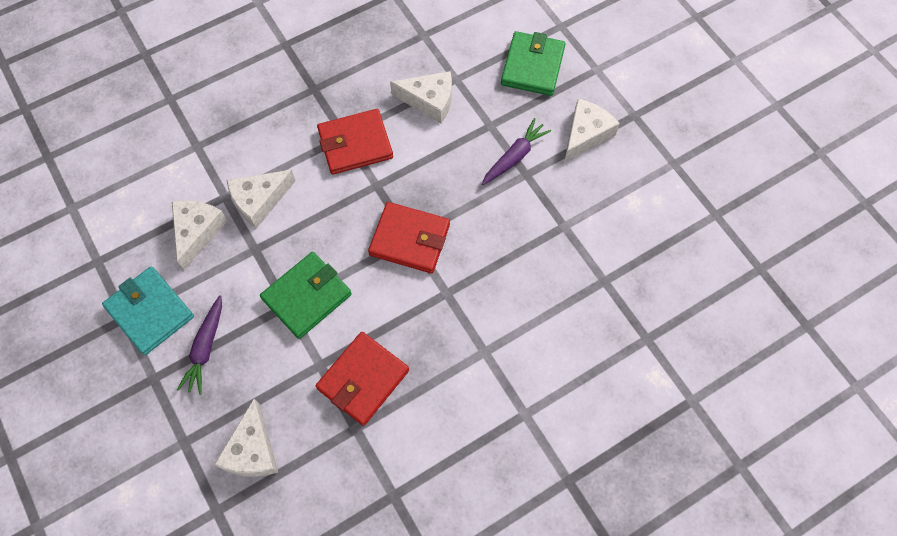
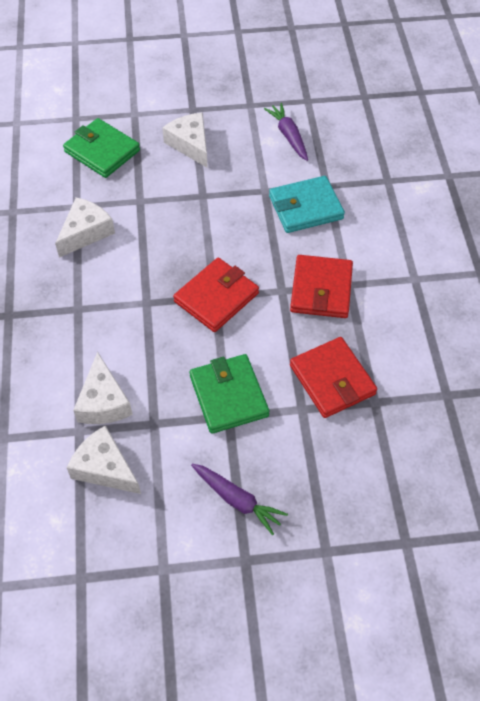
camera: 65 degrees left, 10 degrees down
(150, 312) = (170, 541): turquoise wallet -> turquoise wallet (305, 207)
(252, 450) = (360, 492): white cheese -> none
(355, 144) = (93, 303): red wallet -> red wallet (321, 289)
(514, 157) = (181, 196): purple carrot -> purple carrot (288, 136)

